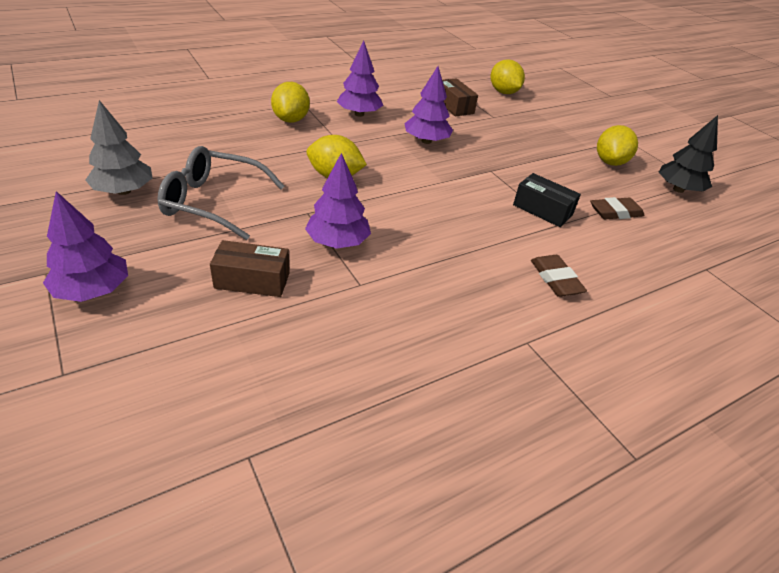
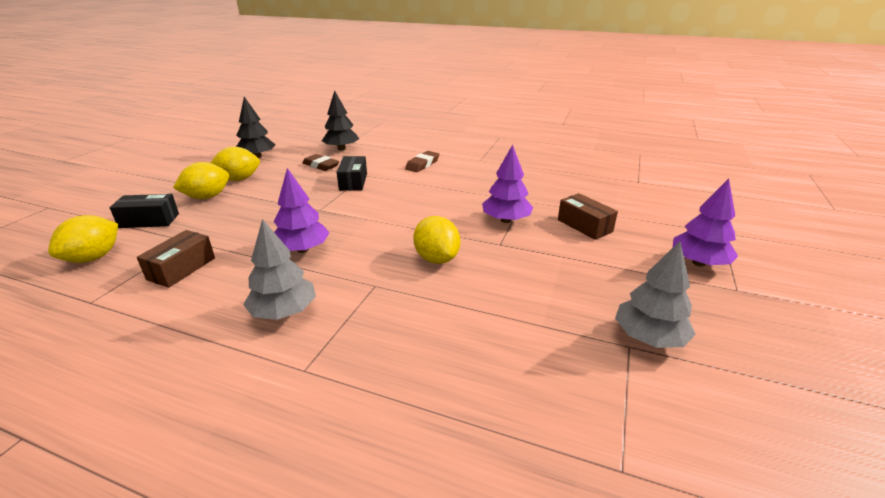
camera: 125 degrees left, 10 degrees down
(213, 202) = (566, 285): grey glasses -> none
(291, 120) = (367, 347): yellow lemon -> yellow lemon (207, 197)
(359, 114) = (284, 312): purple tree -> grey tree
(546, 114) = (149, 220): none -> black box
(675, 249) = (341, 149): none -> black tree

